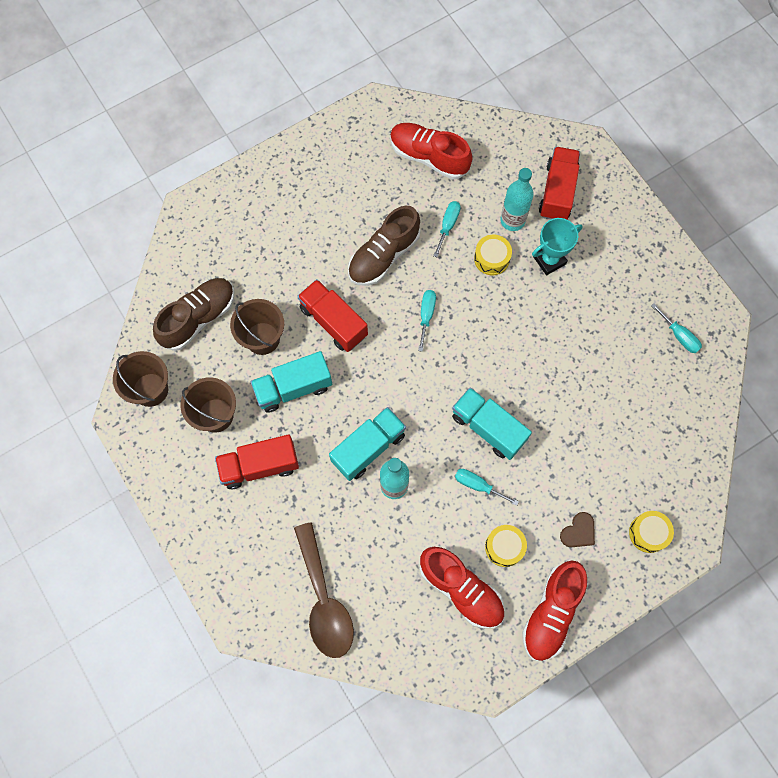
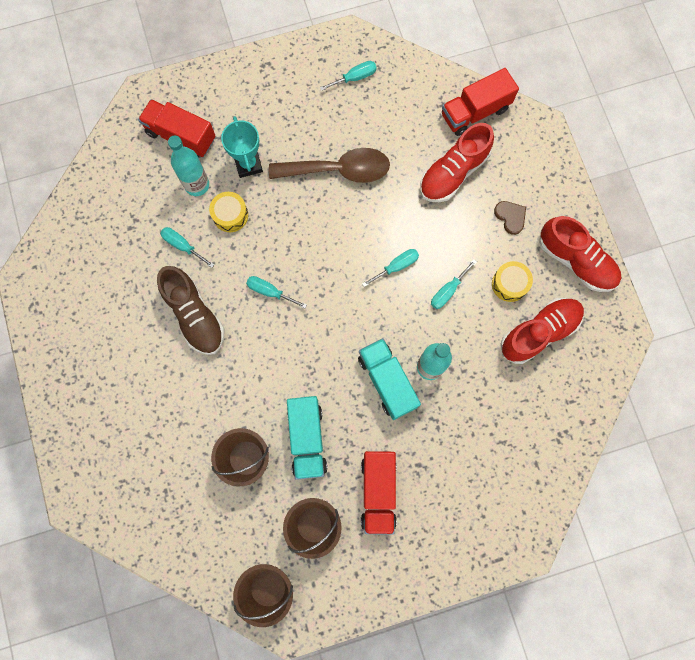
camera: 75 degrees left, 5 degrees up
(198, 318) = (204, 519): brown shoe -> none
(324, 600) = (522, 460): brown spoon -> brown spoon (338, 170)
(333, 322) = (250, 382): red truck -> red truck (475, 112)
(429, 157) = (102, 243): red shoe -> red shoe (453, 173)
(488, 428) = (396, 266): turquoise truck -> turquoise screwdriver
(648, 533) = (525, 160): yellow drum -> none

